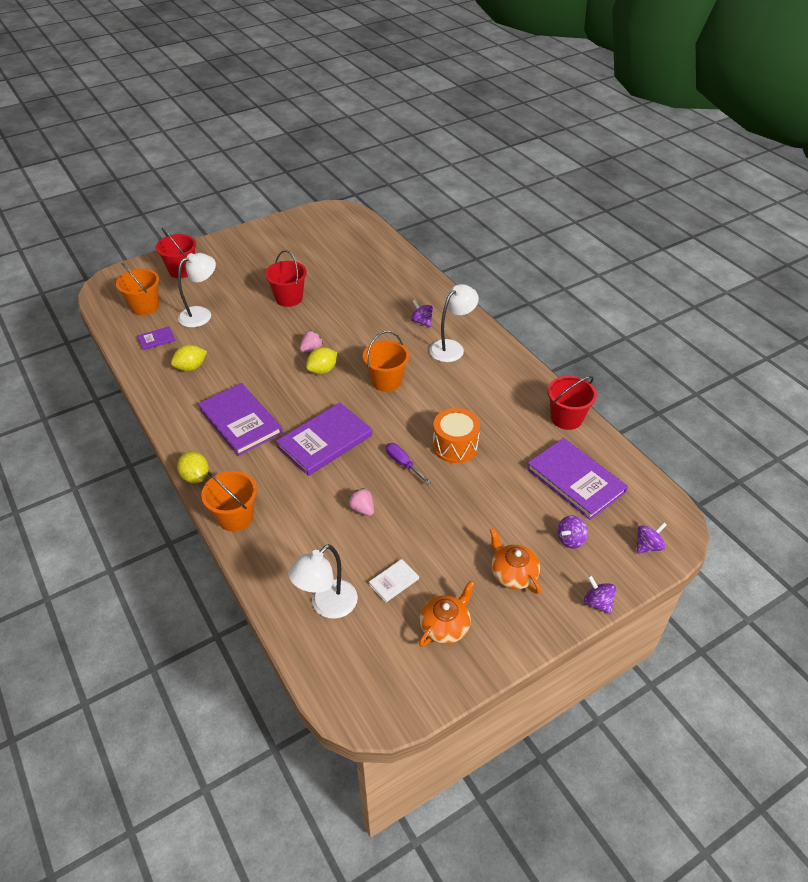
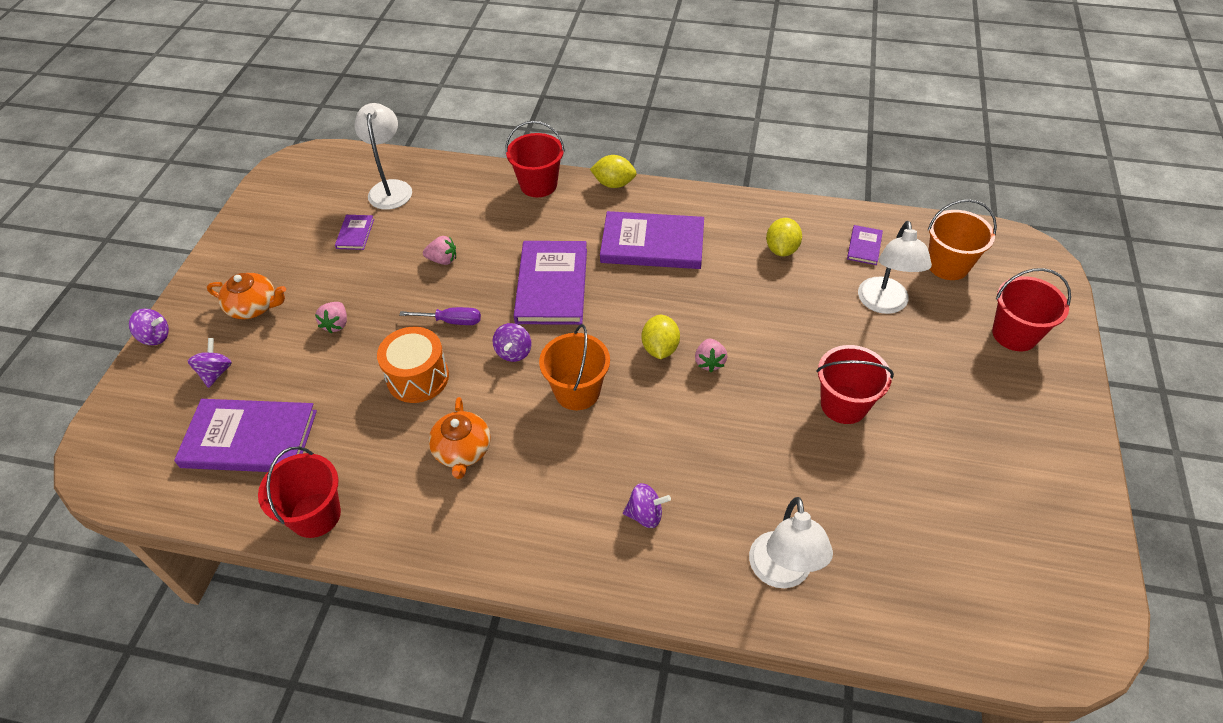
camera: 135 degrees right, 5 degrees up
(235, 517) = (538, 185): orange bucket -> red bucket
(394, 581) = (355, 233): white book -> purple book
(445, 626) = (283, 236): orange teapot -> orange teapot (462, 450)
(452, 347) = (559, 505): white lamp -> white lamp (781, 573)
(470, 515) = (336, 324): none -> pink strawberry
(648, 546) = (125, 423): purple spinning top -> purple spinning top (514, 352)

